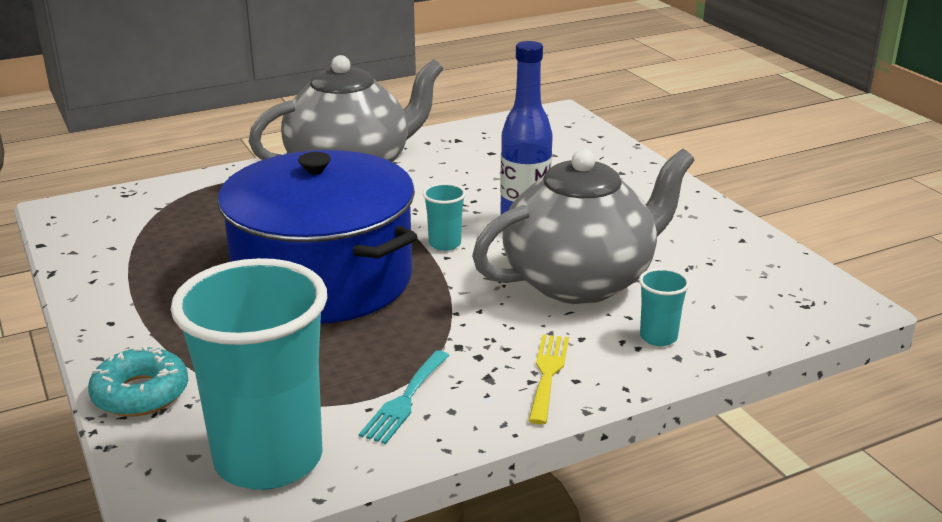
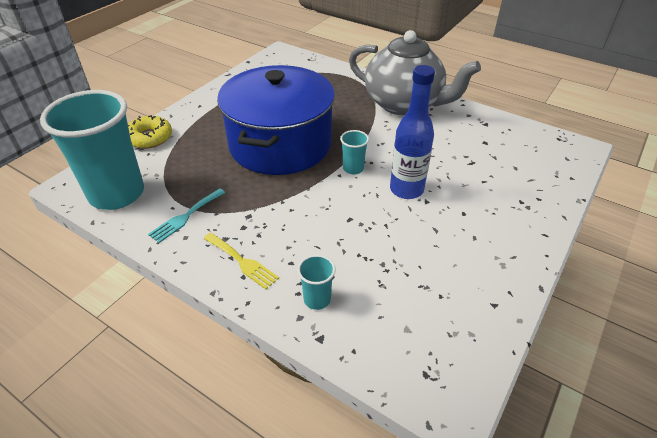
camera: 60 degrees right, 15 degrees up
(141, 393) = (149, 138): turquoise donut -> yellow donut
(405, 400) = (185, 217): turquoise fork -> turquoise fork turned 45 degrees counterclockwise
(547, 374) = (242, 262): yellow fork -> yellow fork turned 60 degrees clockwise
(580, 281) = (358, 239): grey teapot -> none

